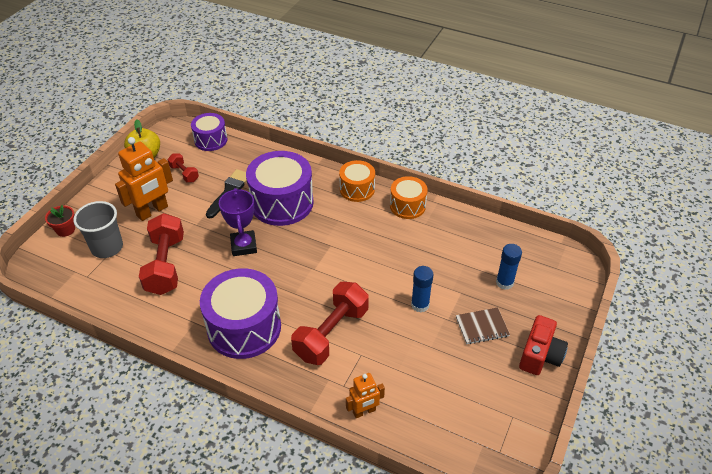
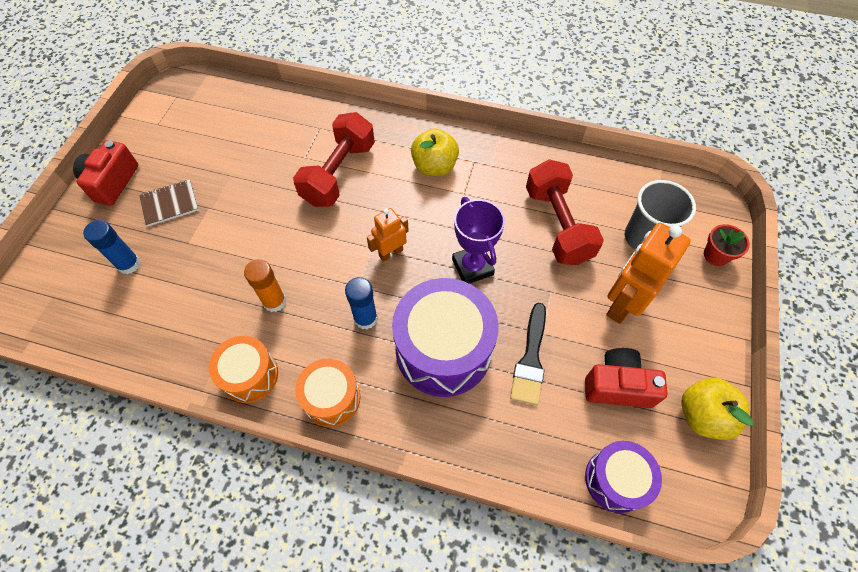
camera: 170 degrees right, 15 degrees up
(184, 173) = (617, 386): red dumbbell -> red camera
(244, 327) = (434, 167): purple drum -> yellow apple
(364, 411) = (297, 110): orange robot -> orange robot (390, 253)
(391, 243) = (274, 301): none -> orange glue stick
(420, 305) = (239, 219): blue glue stick -> blue glue stick (365, 318)

